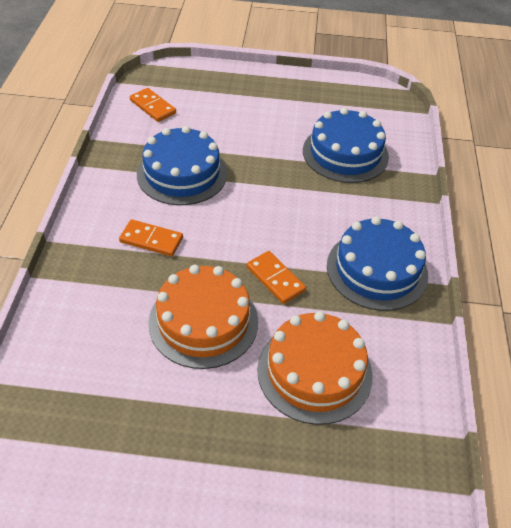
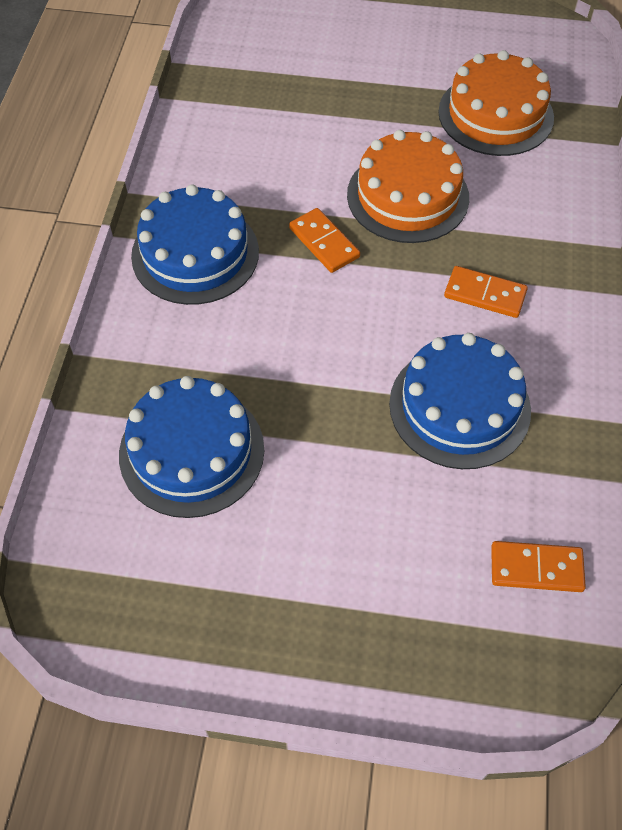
camera: 175 degrees left, 10 degrees up
(153, 107) = (536, 568): orange domino -> orange domino turned 45 degrees counterclockwise
(314, 371) = (290, 149): orange cake -> orange cake (495, 114)

